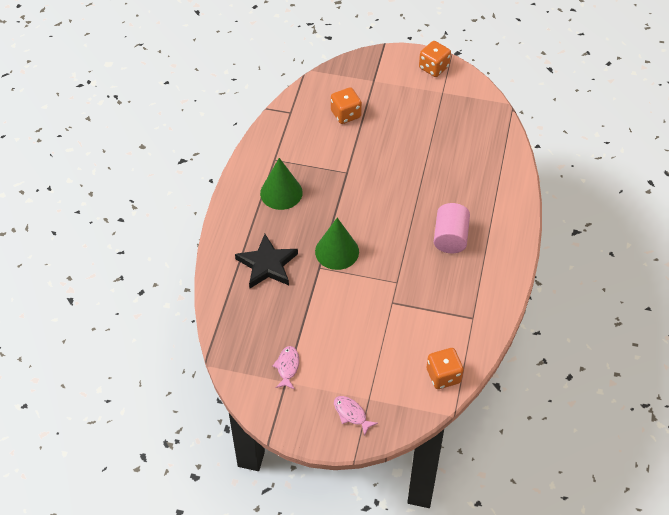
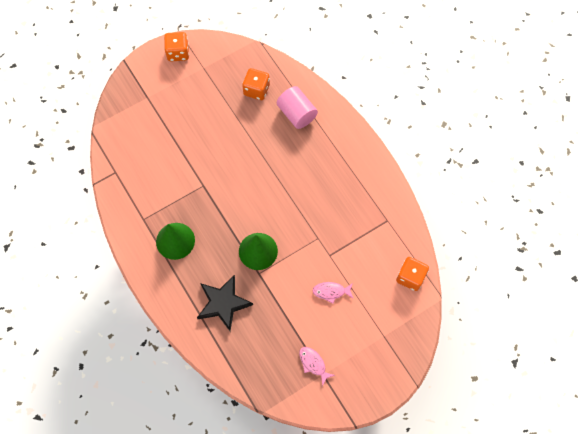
camera: 45 degrees left, 15 degrees up
(345, 114) = (156, 141): orange dice -> orange dice (256, 90)
(351, 414) = (384, 357): pink fish -> pink fish (331, 292)
(450, 238) = (318, 175): pink cylinder -> pink cylinder (296, 114)

